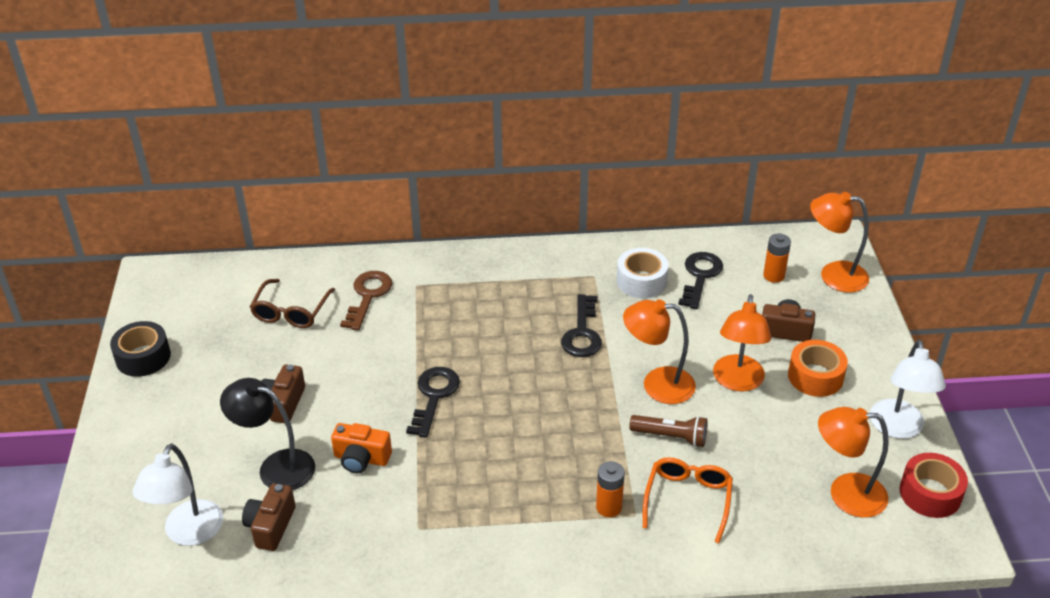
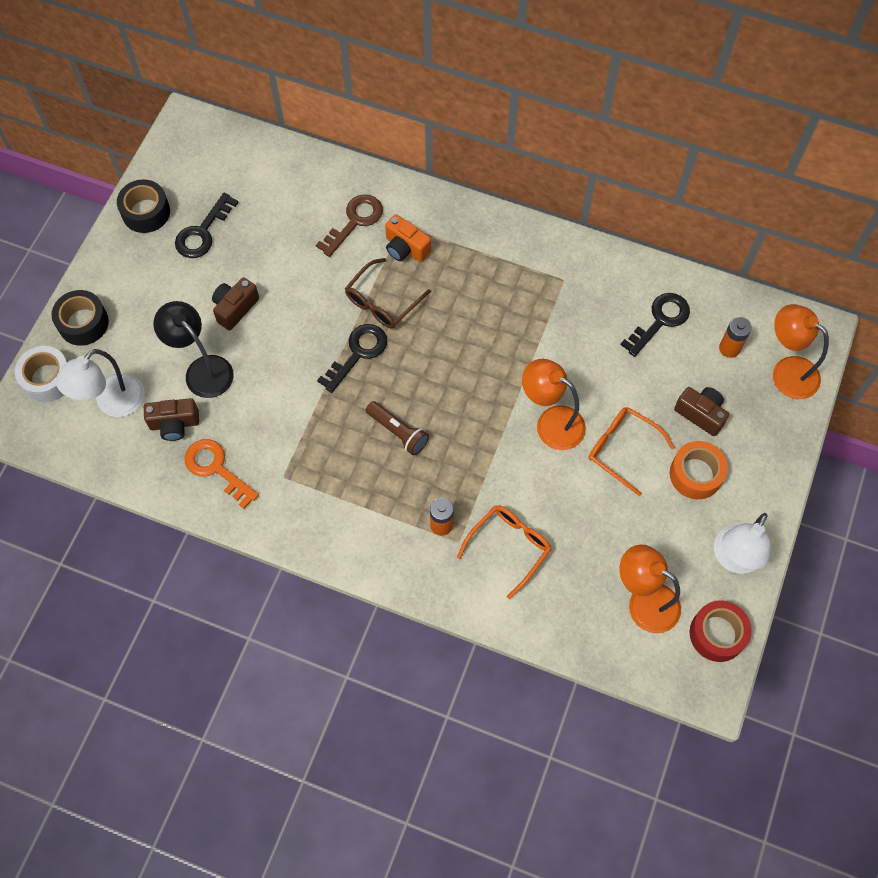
camera: 25 degrees right, 25 degrees up
(118, 473) = (83, 323): none -> black tape
(271, 526) = (174, 424): brown camera -> brown camera turned 135 degrees counterclockwise
(291, 311) = (283, 212): brown glasses -> brown glasses (383, 301)
(340, 549) = (216, 468): none -> orange key
(361, 459) = (271, 391): orange camera -> orange camera (405, 248)
(582, 333) = (517, 339): black key -> black key (202, 232)
(641, 281) = (603, 304): white tape -> white tape (48, 379)
(671, 436) = (531, 480): brown flashlight -> brown flashlight (398, 432)
(737, 382) = (623, 450): orange lamp -> orange glasses

